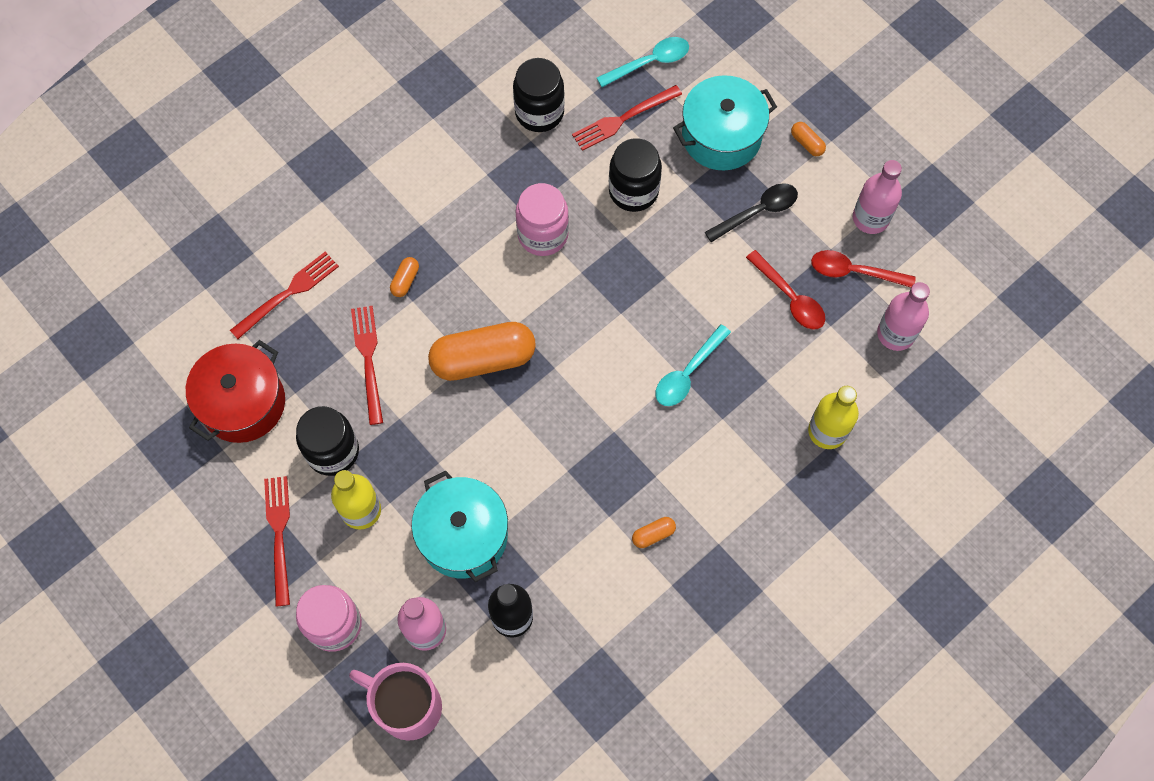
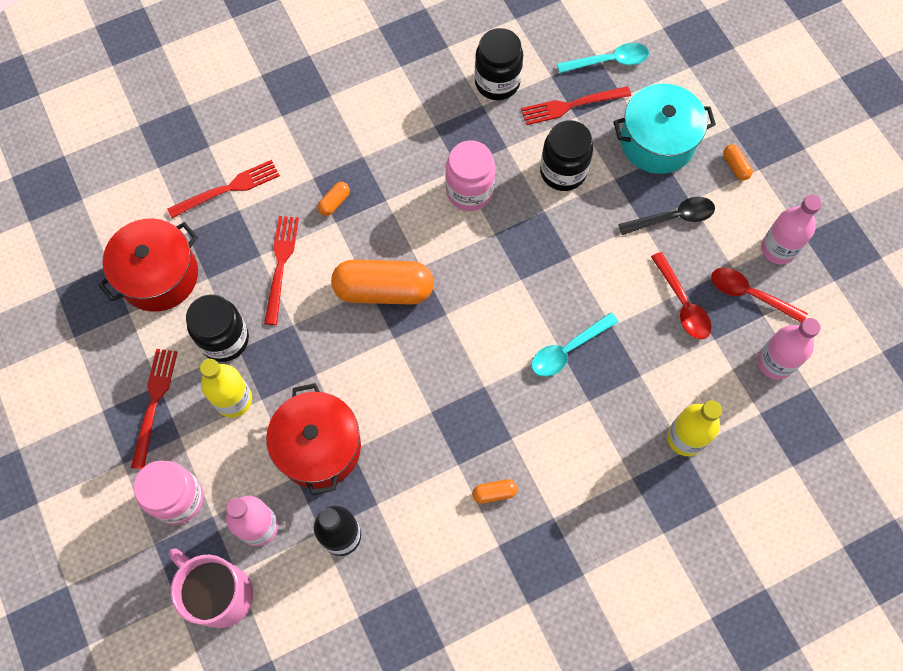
camera: 15 degrees right, 0 degrees up
(463, 535) = (319, 447): turquoise pot -> red pot

